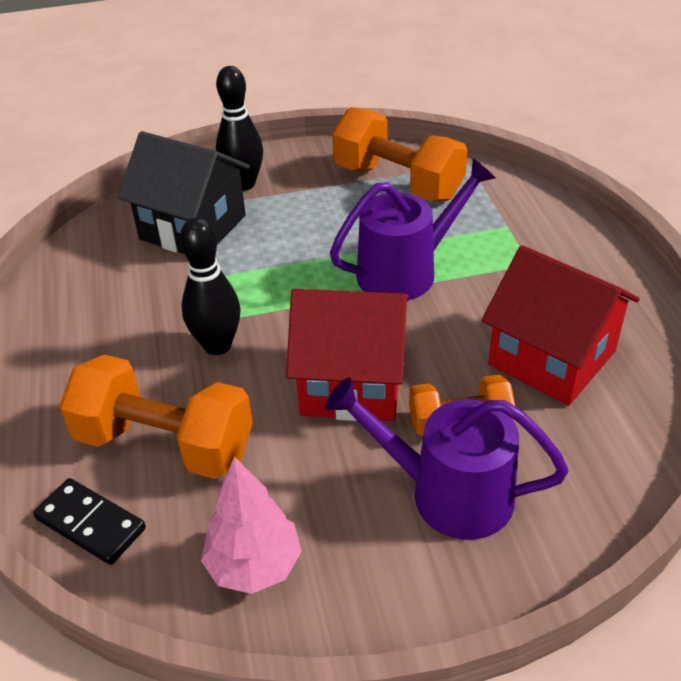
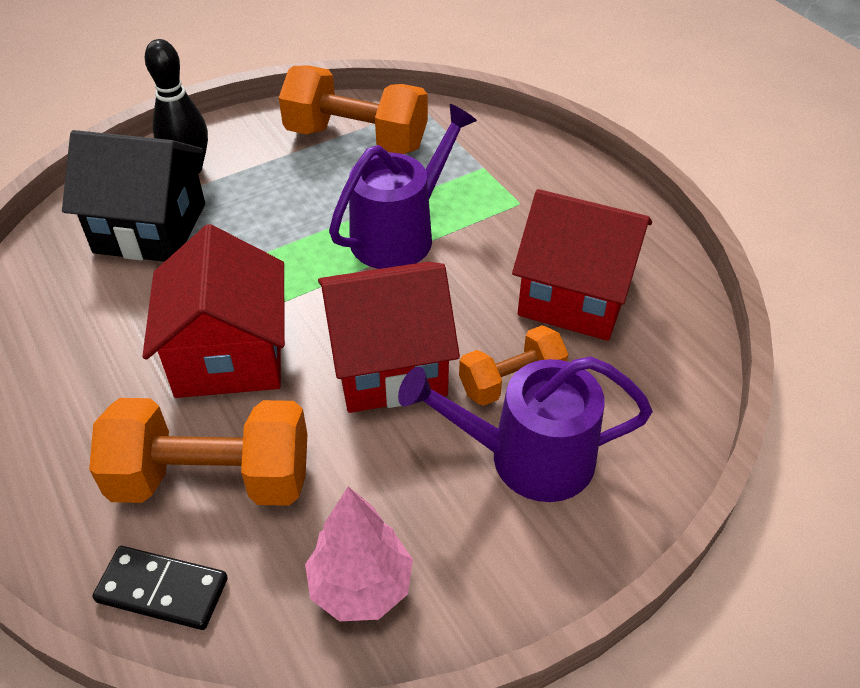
camera: 20 degrees left, 5 degrees up
(217, 345) = (229, 355): black bowling pin -> red house

